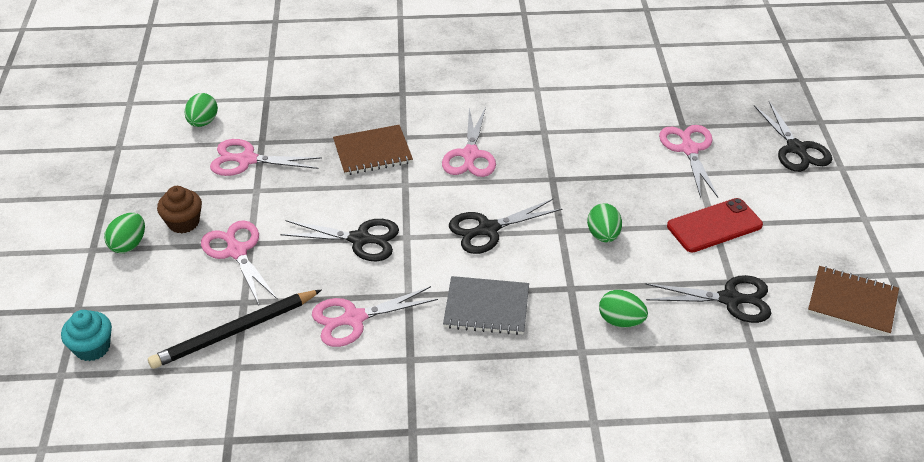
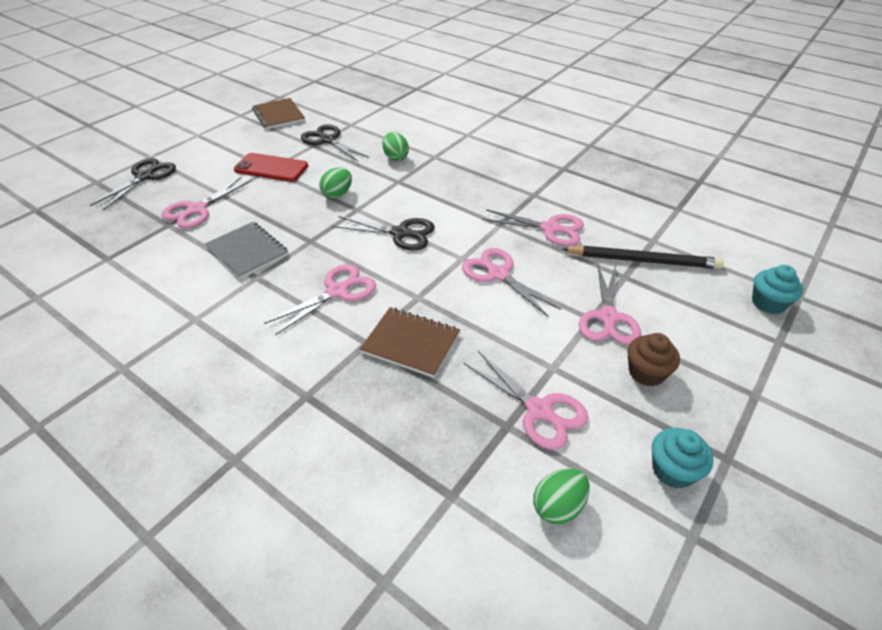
camera: 140 degrees left, 0 degrees up
(129, 244) = (713, 379): green egg -> none
(141, 172) = (672, 470): none -> turquoise cupcake
(360, 239) = (498, 274): black scissors -> pink scissors
(486, 307) = (459, 195): grey notebook -> grey notebook (247, 251)

